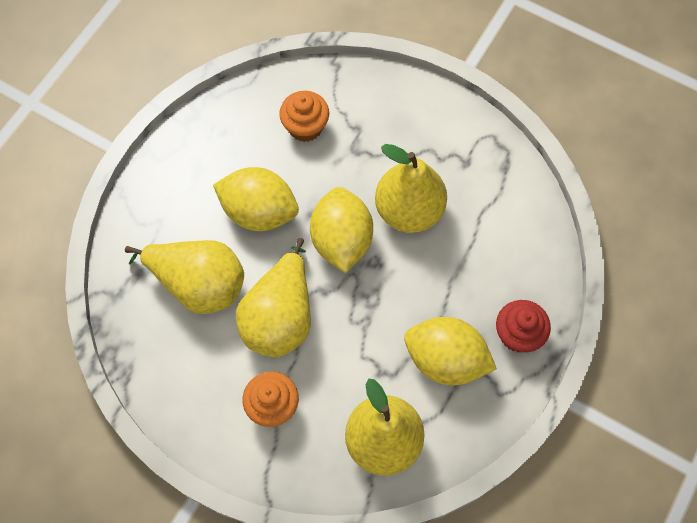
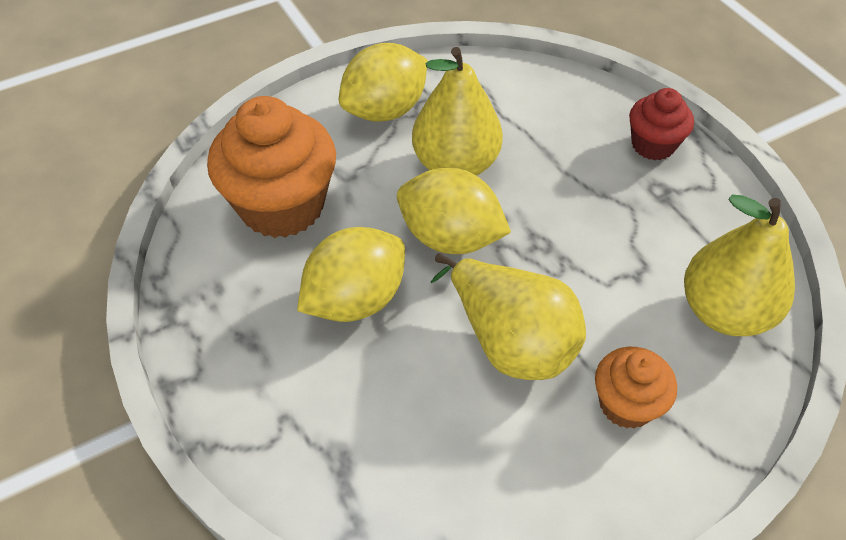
camera: 60 degrees left, 15 degrees down
(198, 284) = (408, 411): yellow pear -> none
(305, 127) = (282, 206): orange cupcake -> orange cupcake, size x1.82
(445, 360) = (651, 213): yellow lemon -> yellow lemon (385, 110)

